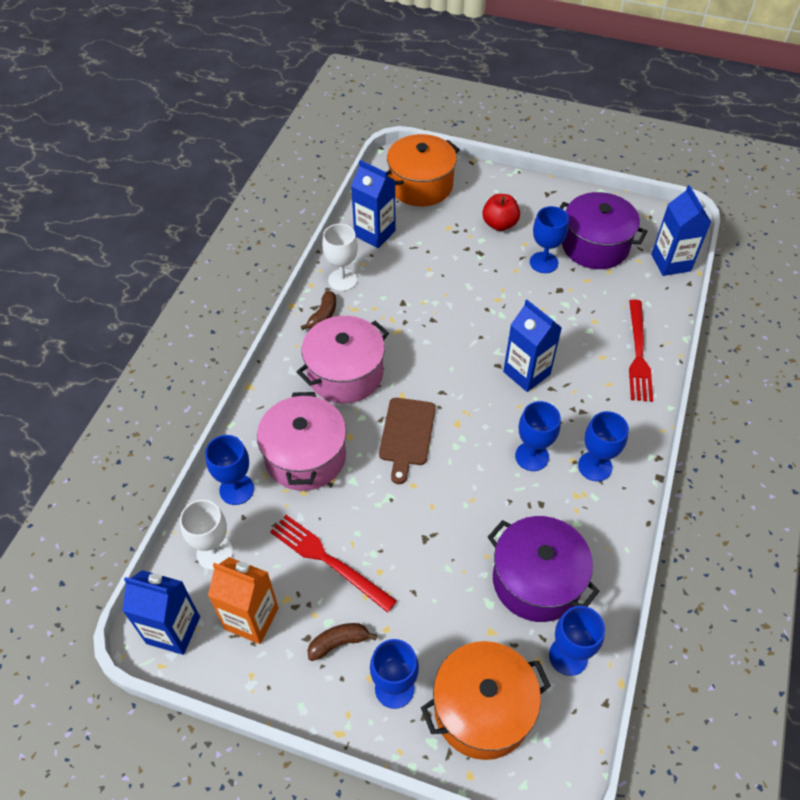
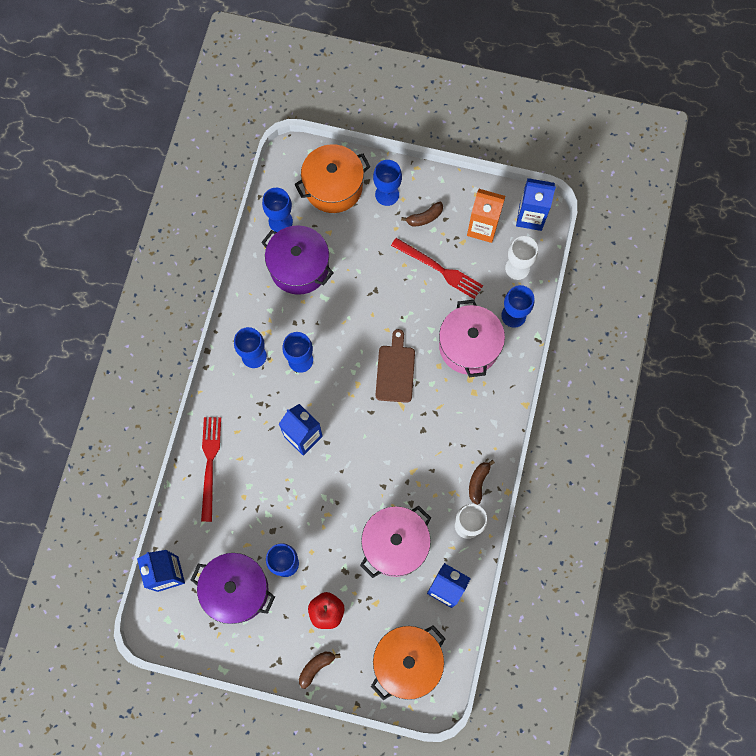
camera: 175 degrees right, 20 degrees up
(345, 373) = (450, 423): pink pot -> pink pot (395, 544)
(510, 187) = (316, 667): none -> brown banana

